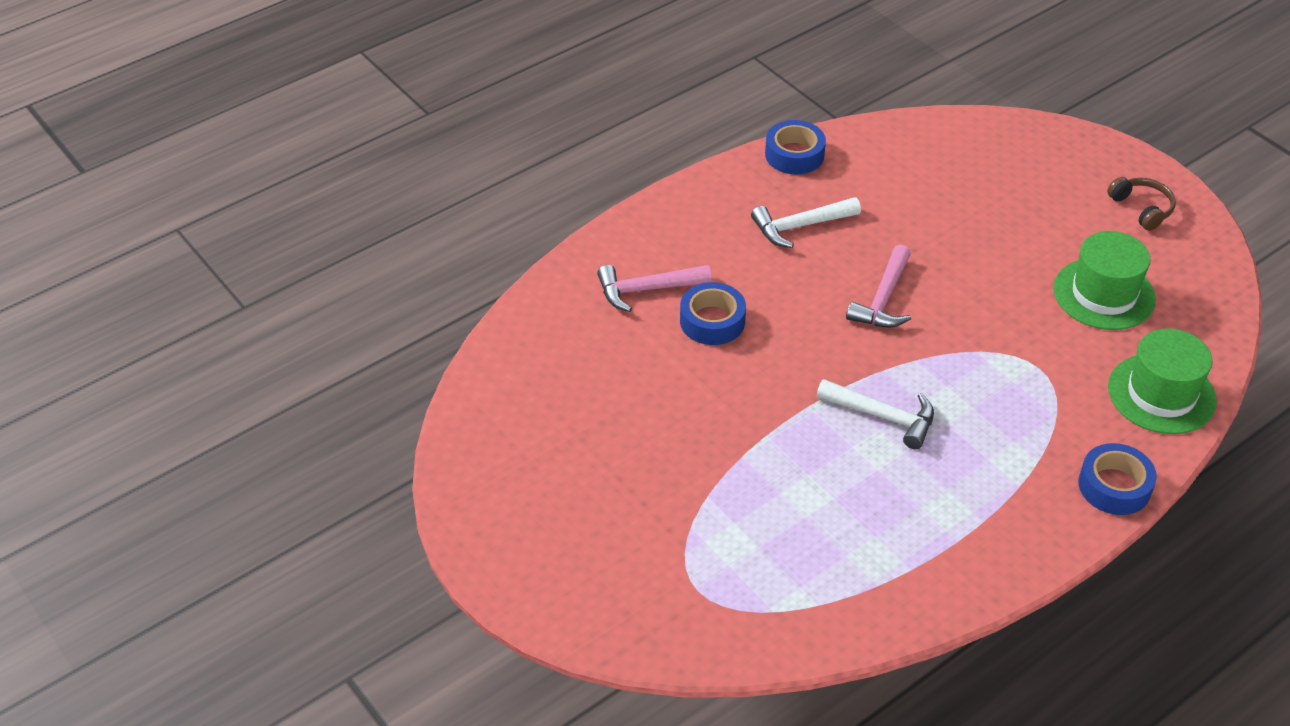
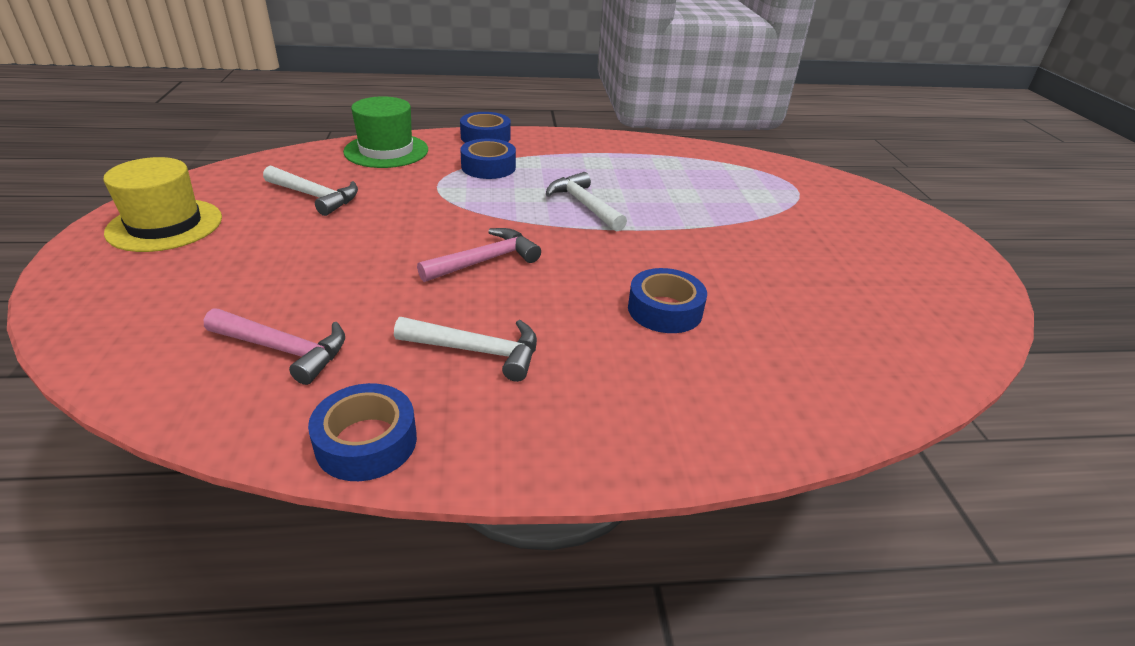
camera: 150 degrees left, 10 degrees down
(646, 290) = (716, 366): pink hammer -> pink hammer (284, 350)
(1036, 427) = (488, 167): none -> blue tape
(1104, 294) = (315, 197): green hat -> white hammer
(1141, 208) = (165, 225): brown headphones -> yellow hat

